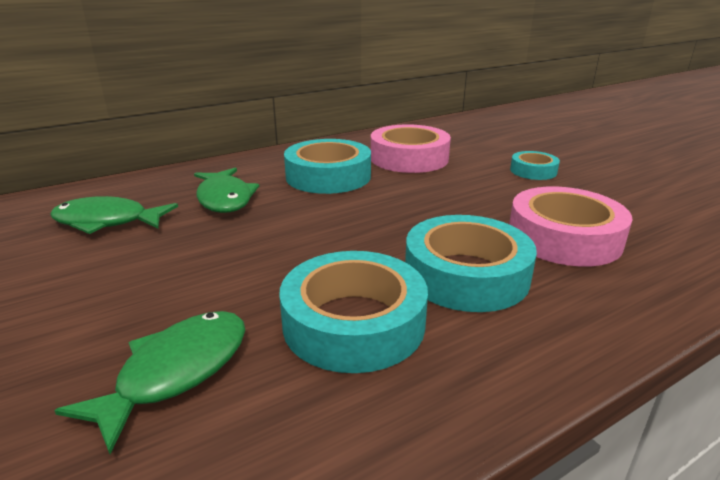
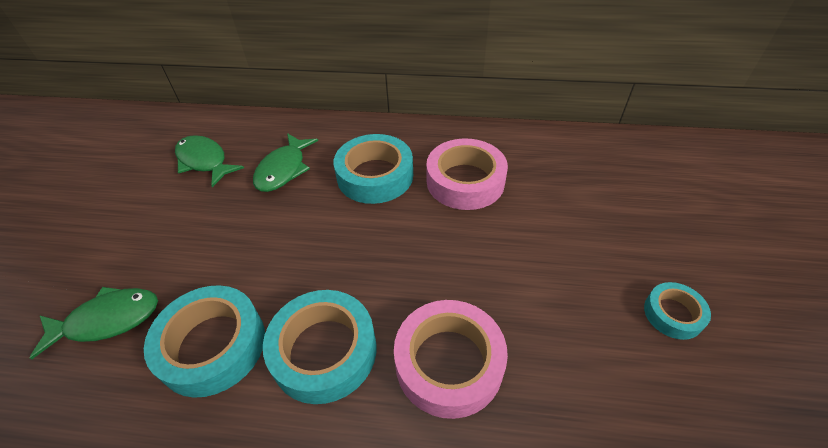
camera: 40 degrees right, 20 degrees up
(533, 171) = (553, 258): turquoise tape -> turquoise tape (673, 314)

